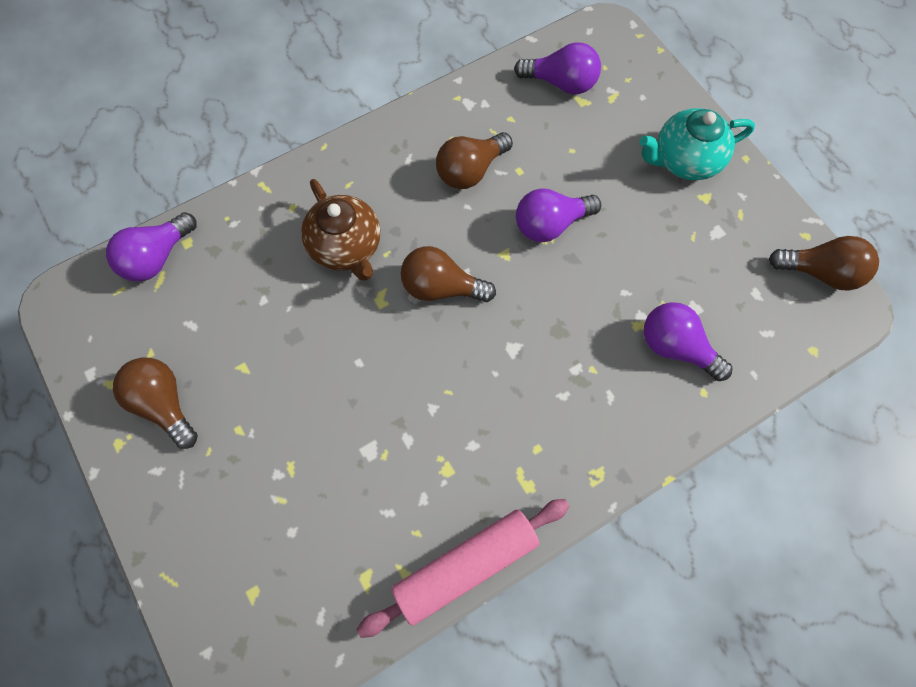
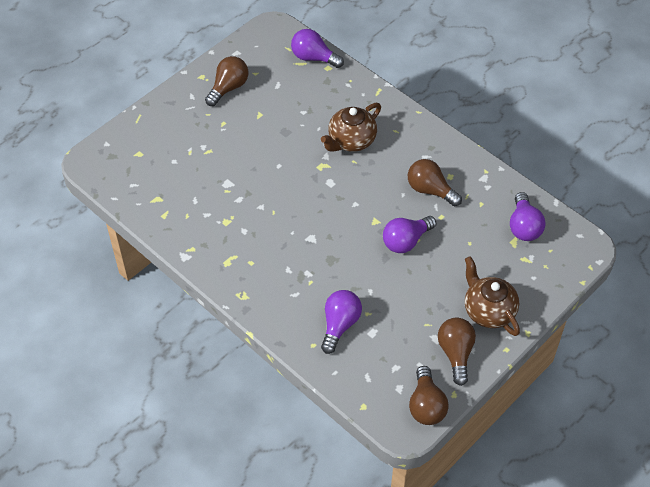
camera: 75 degrees right, 15 degrees down
(441, 287) = (340, 193): brown light bulb -> brown light bulb (456, 353)
(465, 566) = (174, 241): pink rolling pin -> none
(550, 224) = (406, 241): purple light bulb -> purple light bulb turned 90 degrees counterclockwise
(685, 160) = (488, 311): turquoise teapot -> brown teapot

